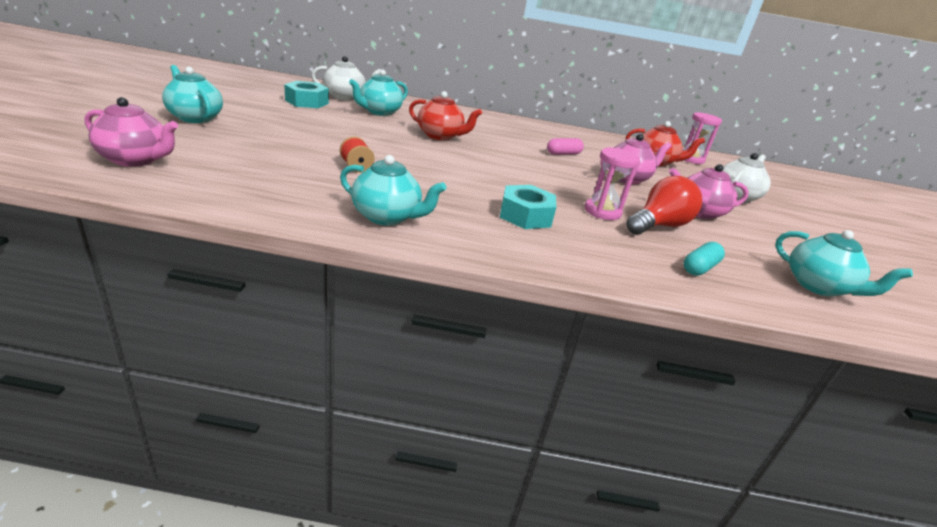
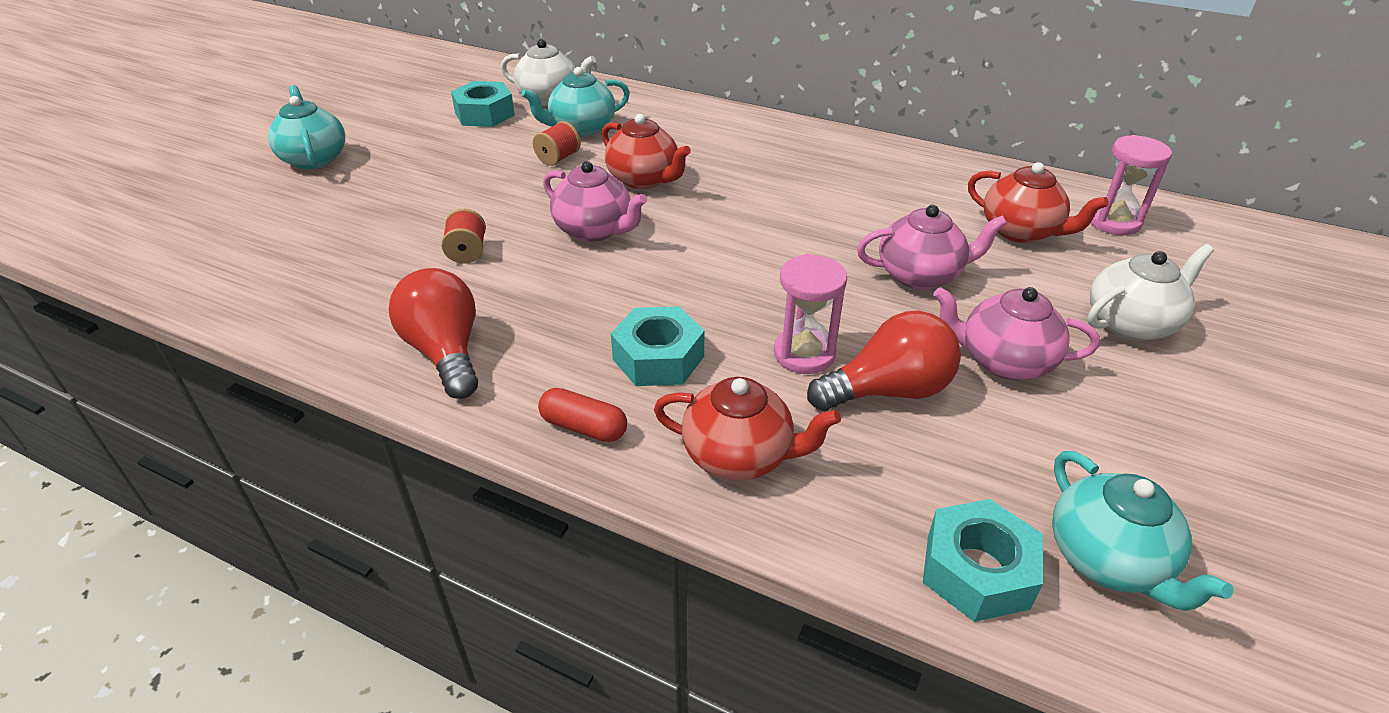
camera: 25 degrees right, 10 degrees up
(136, 160) = (203, 242): pink teapot -> pink teapot (595, 230)
(377, 124) = (558, 158): none -> red spool
(387, 217) = (445, 352): turquoise teapot -> red light bulb
(512, 250) = (584, 427): none -> red capsule
(563, 154) = (840, 214): pink capsule -> none
(613, 257) = (739, 456): none -> red teapot
(699, 268) = (886, 492): turquoise capsule -> none
(771, 297) = (977, 571): none -> turquoise nut

